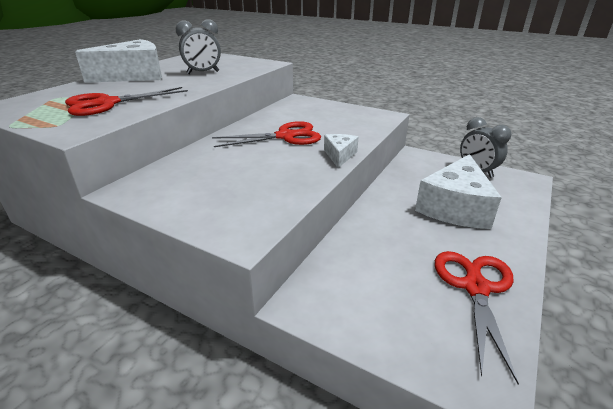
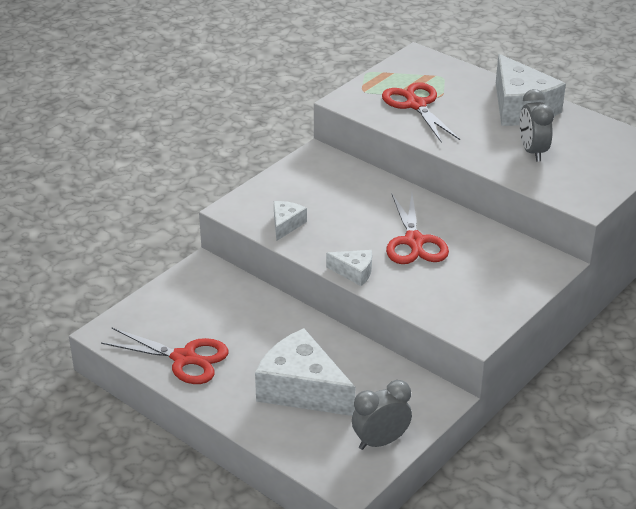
camera: 100 degrees right, 5 degrees up
(272, 195) = (286, 225): none -> white cheese

